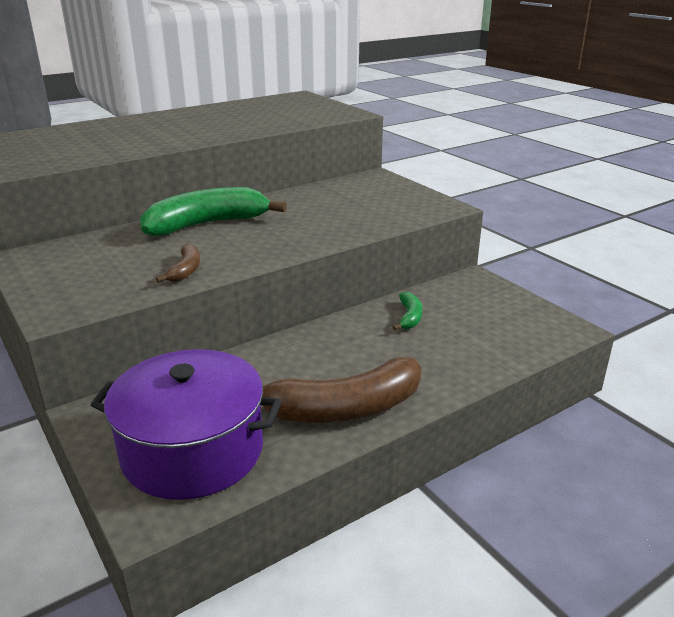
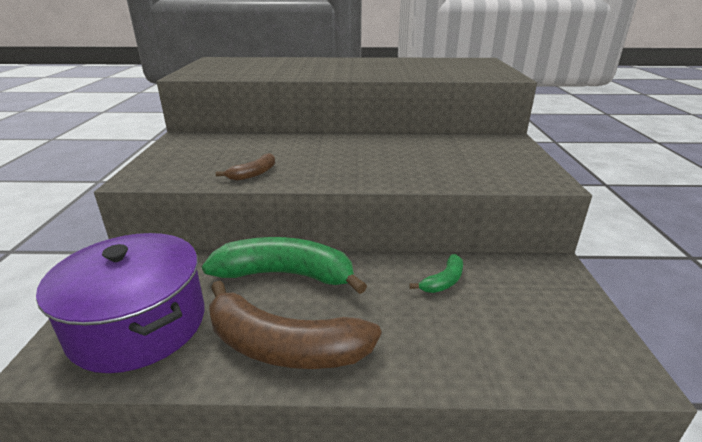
camera: 35 degrees right, 0 degrees up
(207, 224) = (319, 145): green banana -> green banana (286, 275)

